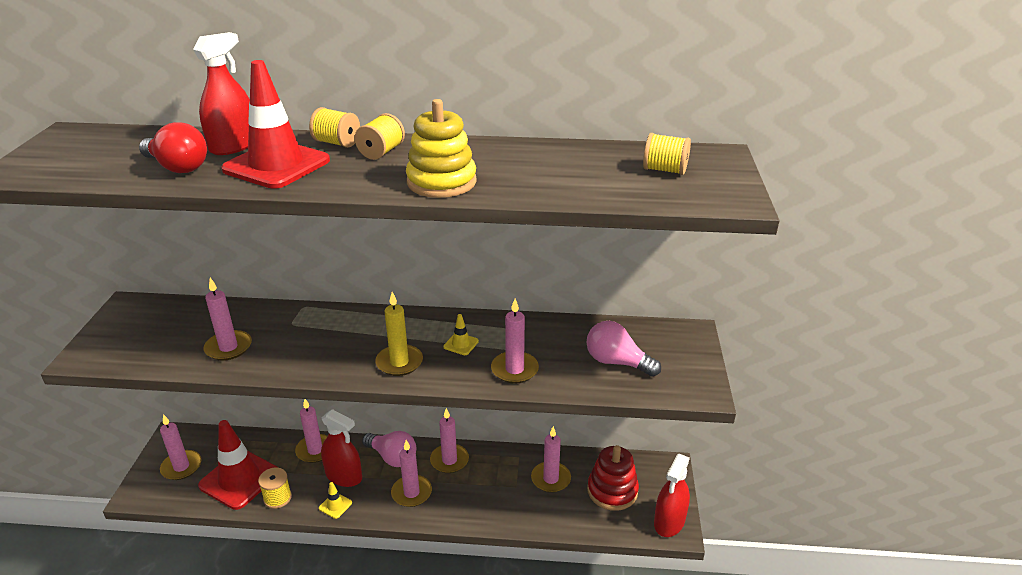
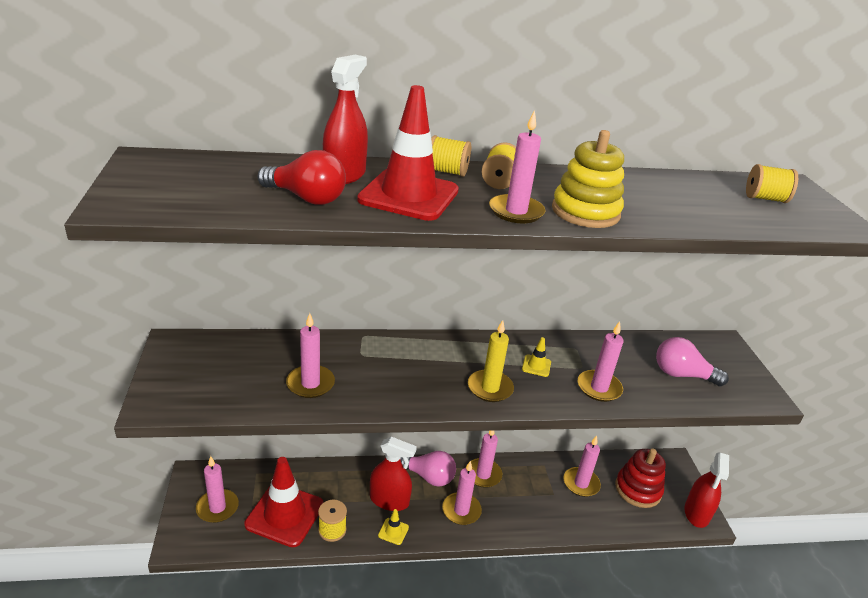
camera: 15 degrees left, 0 degrees up
(315, 450) = (350, 477): pink candle -> pink candle (516, 211)

